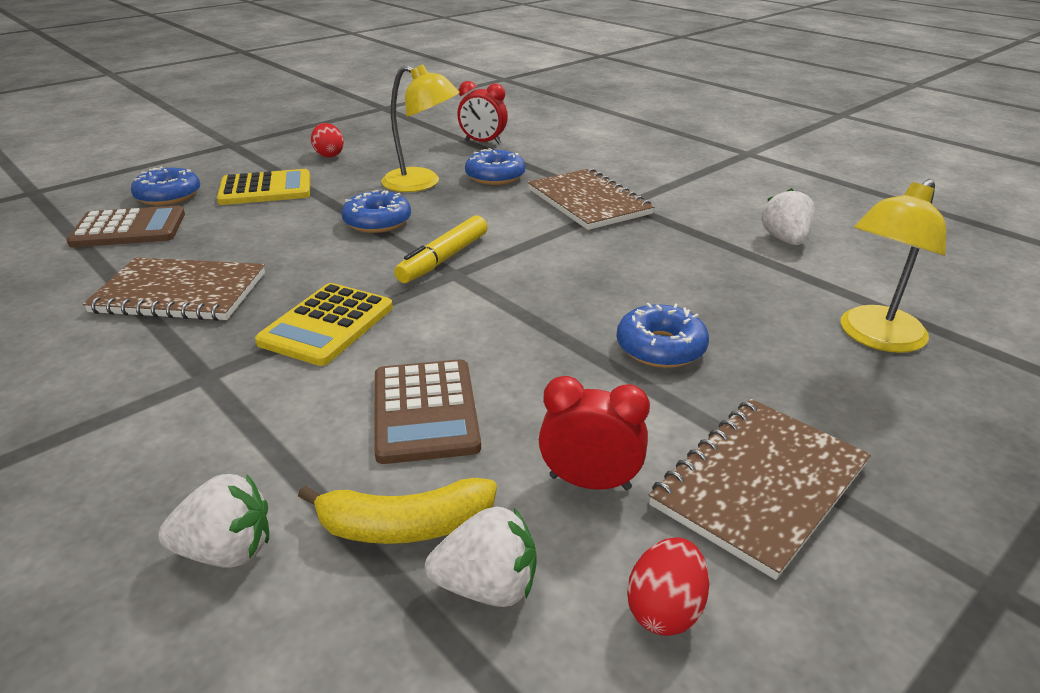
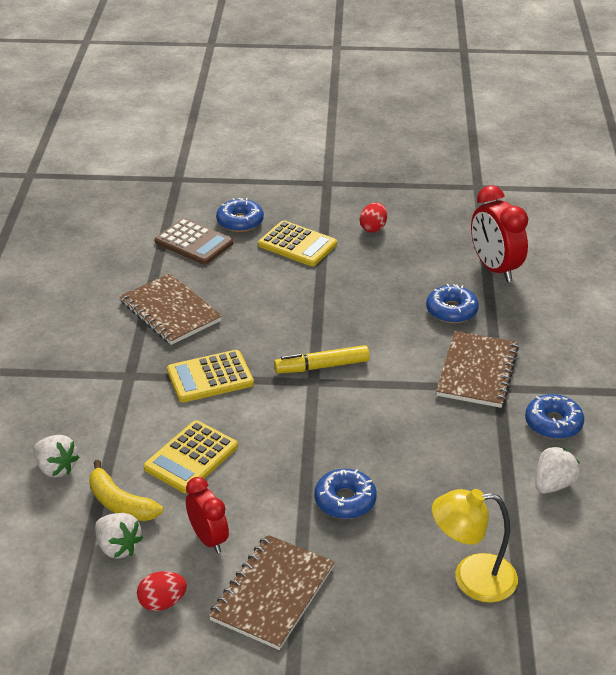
camera: 45 degrees right, 5 degrees up
(377, 222) = (325, 312): blue donut -> blue donut (553, 423)
(422, 183) = (395, 291): yellow lamp -> none
(425, 411) = (191, 457): brown calculator -> yellow calculator
(483, 142) = (494, 268): red clock -> red clock, size x1.56
(760, 485) = (273, 593): brown notebook -> brown notebook turned 60 degrees counterclockwise

